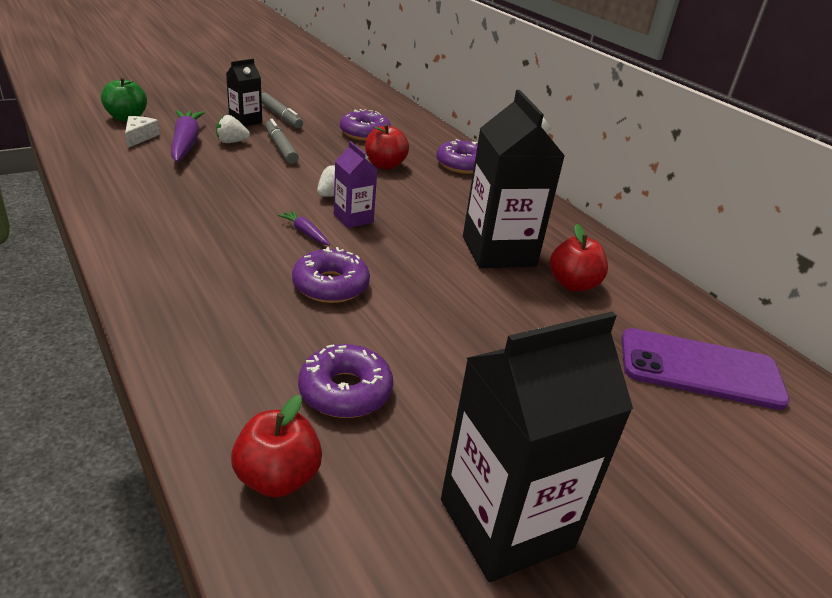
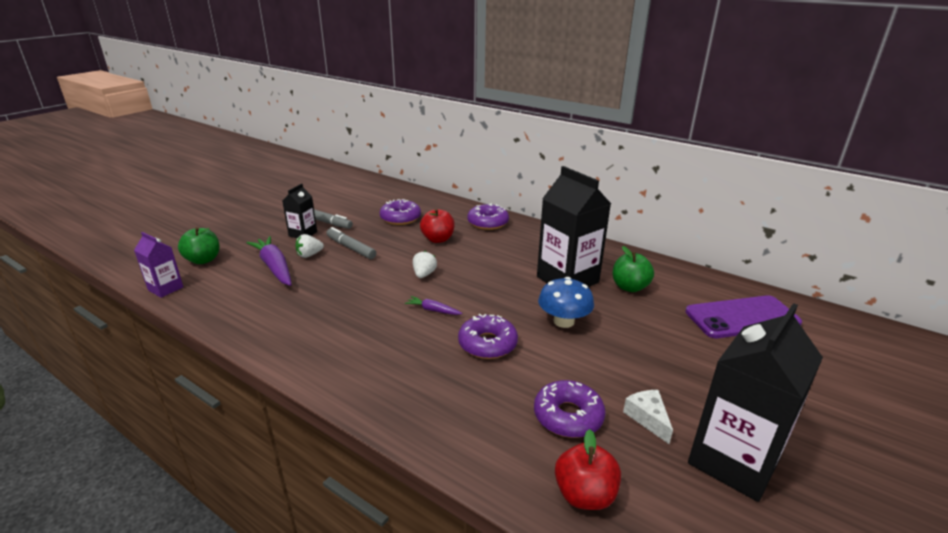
camera: 20 degrees left, 5 degrees down
(140, 137) = (231, 273): white cheese -> white cheese (647, 418)
(353, 218) = (455, 287): purple carton -> purple carton (165, 288)
(446, 293) = (563, 321): none -> blue mushroom
(573, 284) = (629, 287): red apple -> green apple

